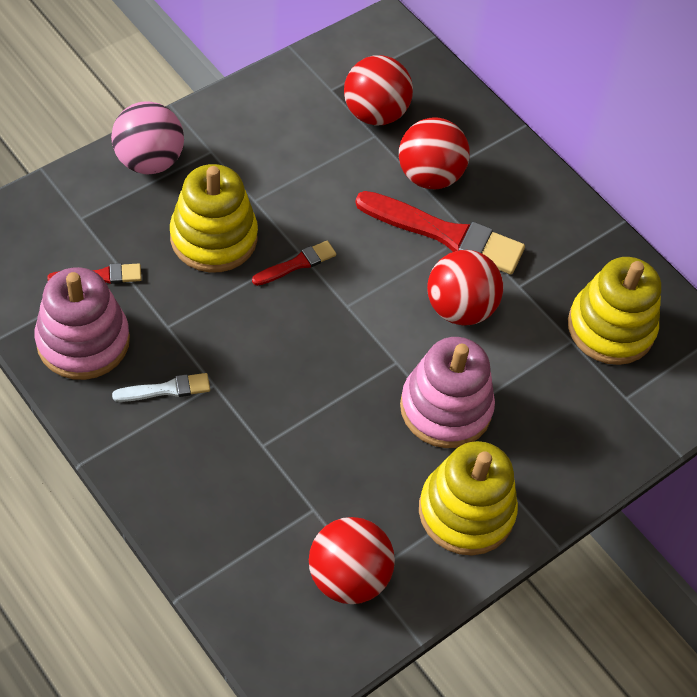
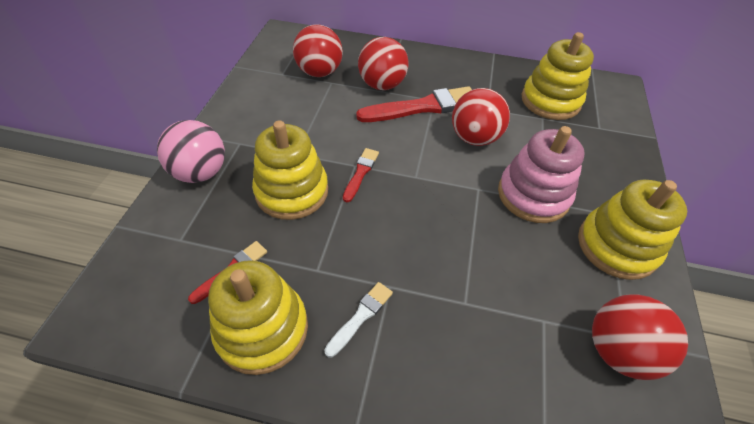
camera: 35 degrees left, 5 degrees down
(83, 341) = (262, 329): pink stacking toy -> yellow stacking toy

